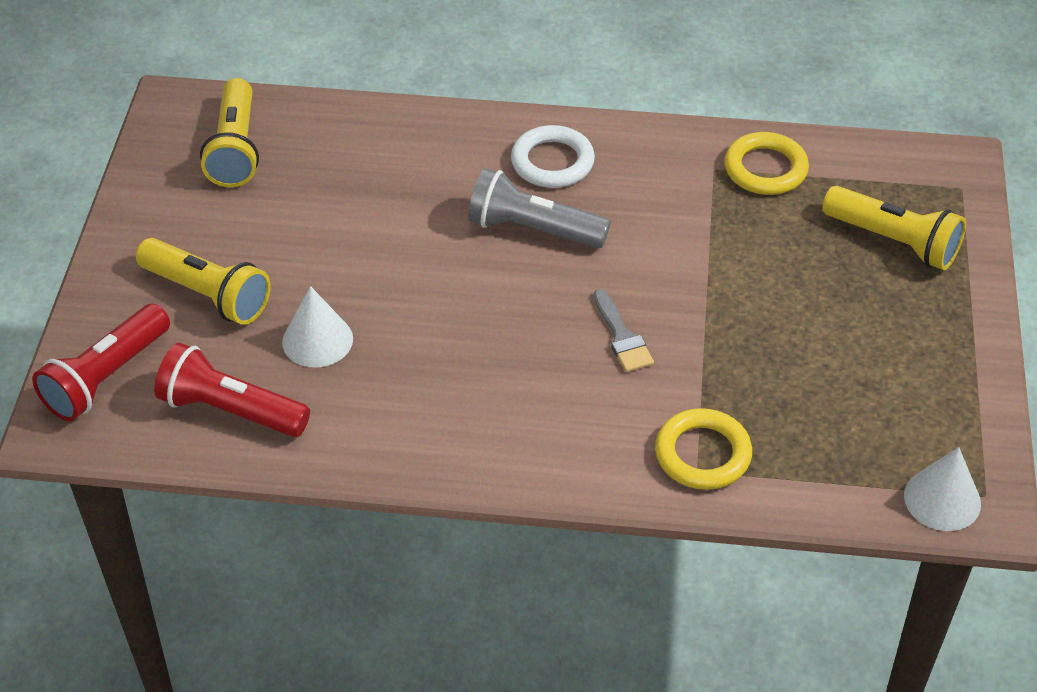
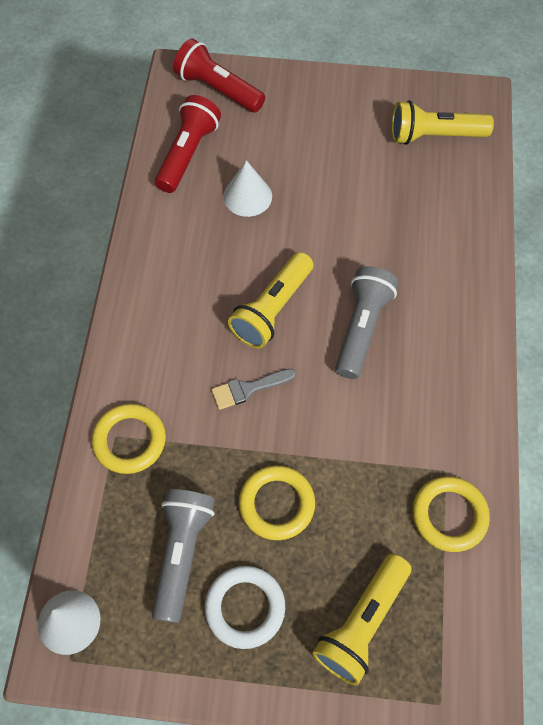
camera: 90 degrees right, 15 degrees up
(208, 295) = (289, 133): yellow flashlight -> yellow flashlight (272, 309)
(552, 162) = (441, 343): white ring -> white ring (245, 607)
(770, 310) = (276, 504): none -> yellow ring
(842, 395) = (182, 553): none -> grey flashlight

